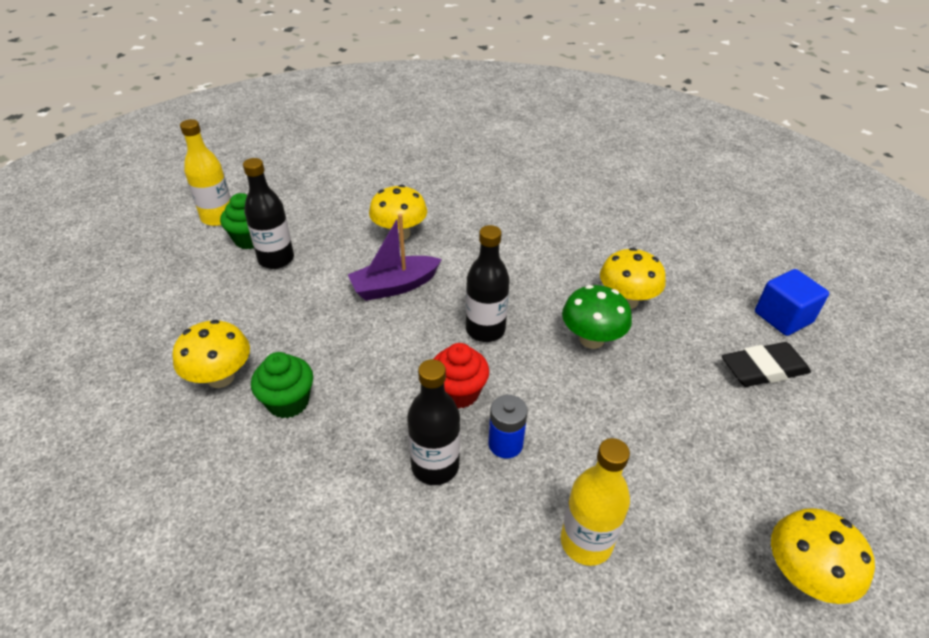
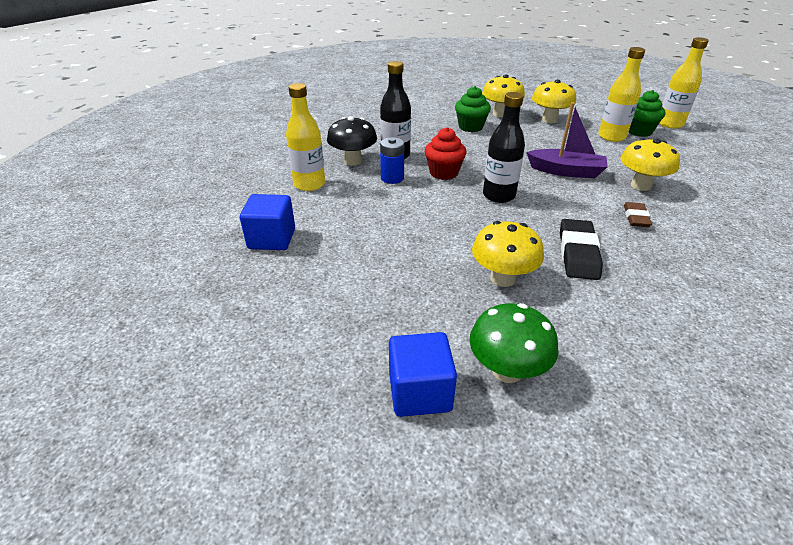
camera: 115 degrees right, 5 degrees down
(276, 259) = (611, 137): black bottle -> yellow bottle
(394, 286) = (566, 171): purple boat -> purple boat turned 105 degrees clockwise
(467, 235) = (636, 217): none -> brown eraser
(482, 517) = (353, 161): none -> black mushroom
(591, 339) = (462, 239): green mushroom -> green mushroom (507, 370)
(729, 512) = (272, 239): none -> blue cube
(763, 369) = (363, 327): black eraser -> black eraser (578, 253)
(803, 575) = (210, 247): yellow mushroom -> yellow mushroom (549, 120)

